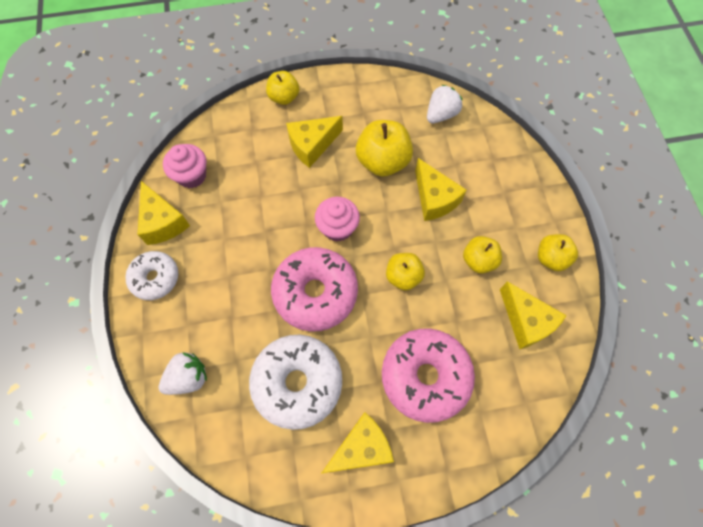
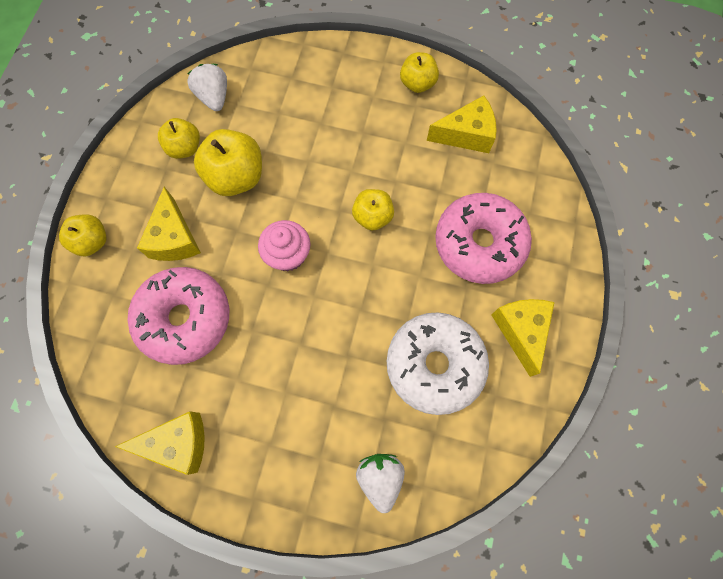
camera: 65 degrees left, 5 degrees up
(155, 278) = (245, 476): white donut -> none
(192, 176) = (135, 387): pink cupcake -> none
(315, 293) = (349, 308): pink donut -> pink donut (185, 318)
(434, 199) = (305, 150): yellow cheese -> none
(478, 260) = (390, 143): yellow apple -> yellow apple (185, 148)

